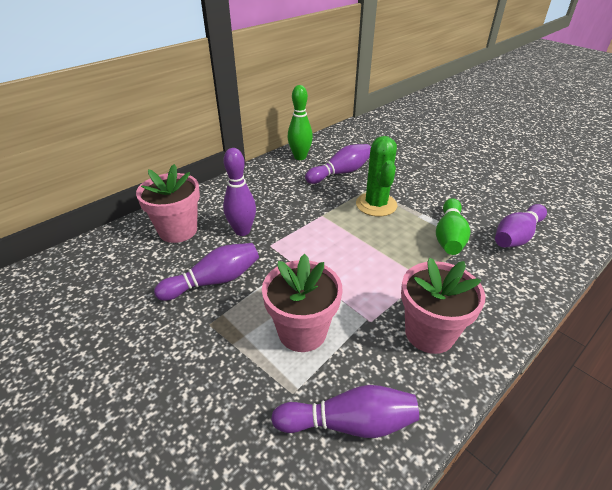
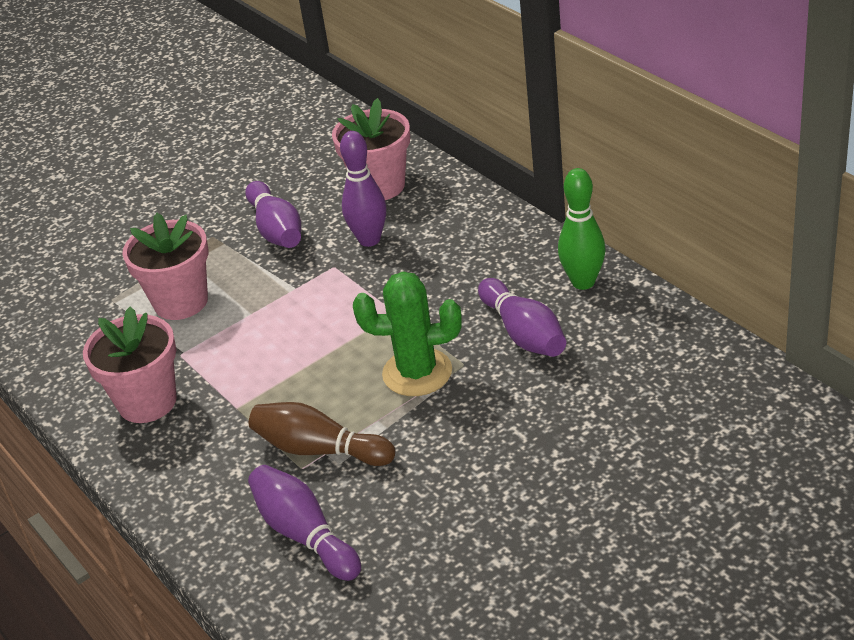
camera: 100 degrees right, 0 degrees up
(349, 423) = (67, 335): purple bowling pin -> none
(449, 236) = (319, 449): green bowling pin -> brown bowling pin

